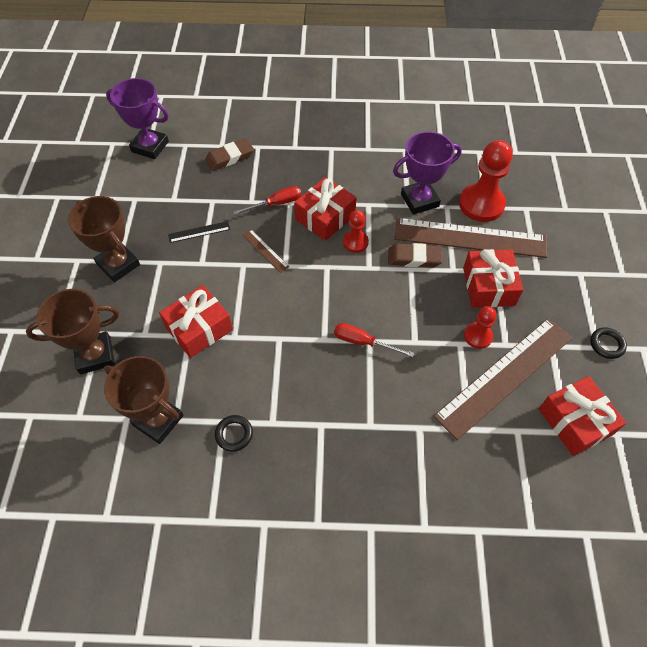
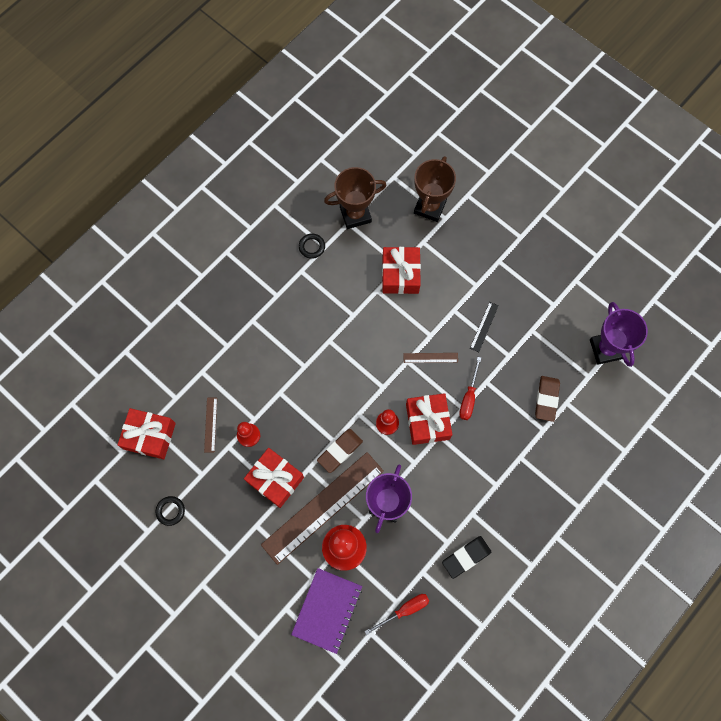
camera: 130 degrees right, 15 degrees up
(118, 264) = (495, 259): brown trophy -> none
(150, 147) = (606, 349): purple trophy -> purple trophy turned 75 degrees counterclockwise
(363, 342) = (306, 362): red screwdriver -> red screwdriver (404, 610)
(402, 134) = (466, 557): none -> black eraser
(504, 376) = (211, 424): brown ruler -> brown ruler, size x0.41
(534, 184) = (327, 610): none -> purple notebook

